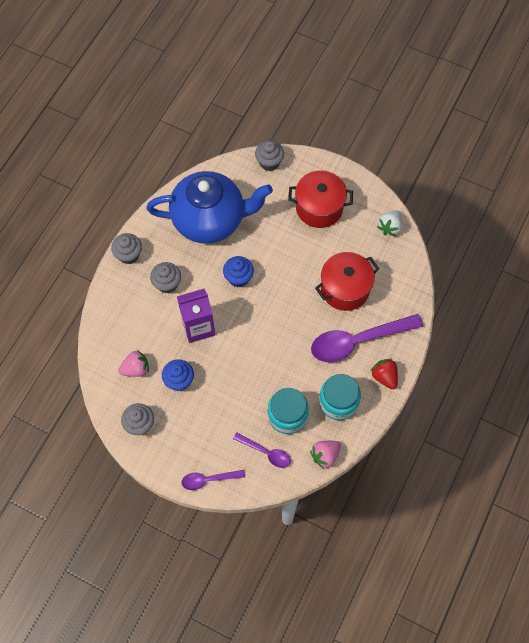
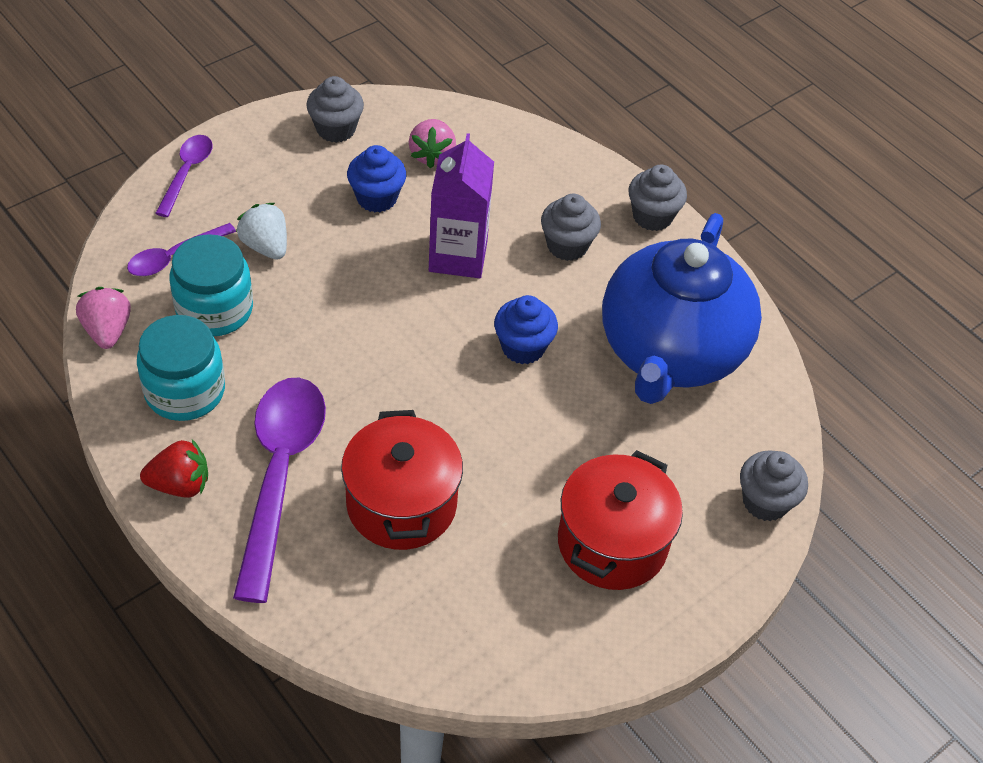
camera: 110 degrees right, 15 degrees down
(389, 227) = (498, 656): white strawberry -> white strawberry (265, 246)

